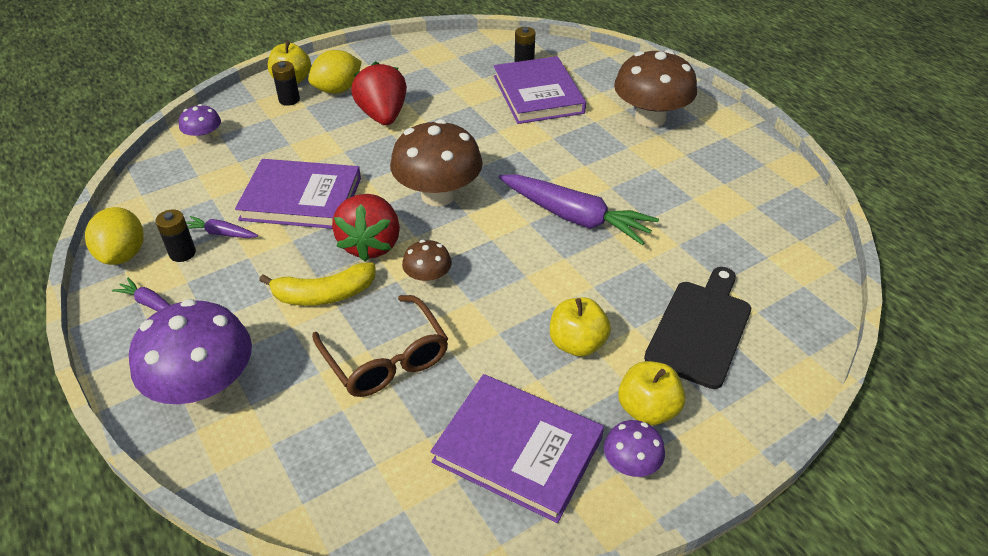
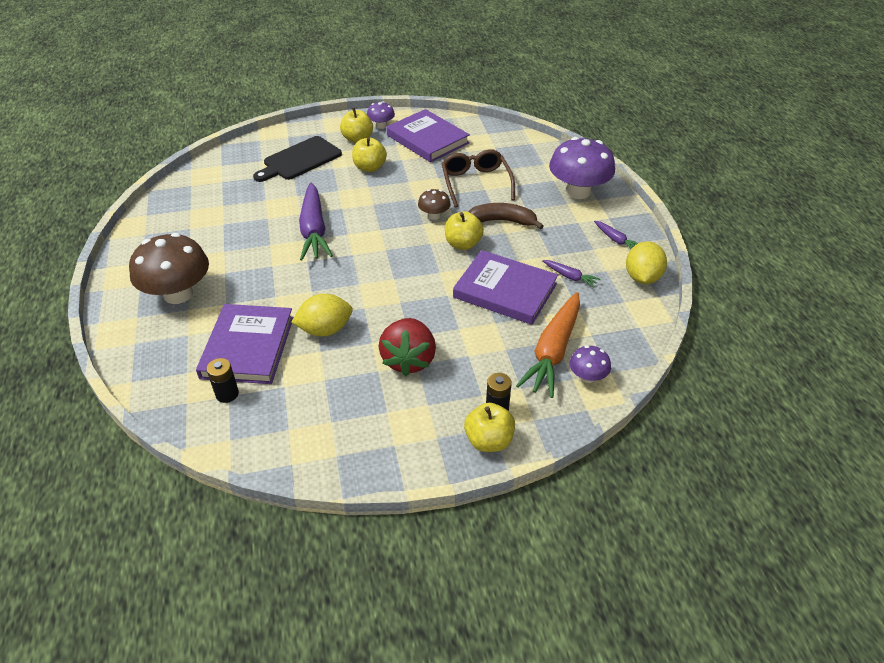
camera: 160 degrees left, 0 degrees up
(182, 253) = (598, 268): black battery -> none
(239, 152) = (553, 351): none -> orange carrot
(324, 294) = (503, 221): yellow banana -> brown banana
(338, 89) = (441, 410): yellow lemon -> yellow lemon (325, 330)
(371, 244) = (463, 244): red strawberry -> yellow apple
(438, 195) = (398, 268): brown mushroom -> none
(575, 217) = (314, 230): purple carrot -> purple carrot turned 150 degrees counterclockwise

